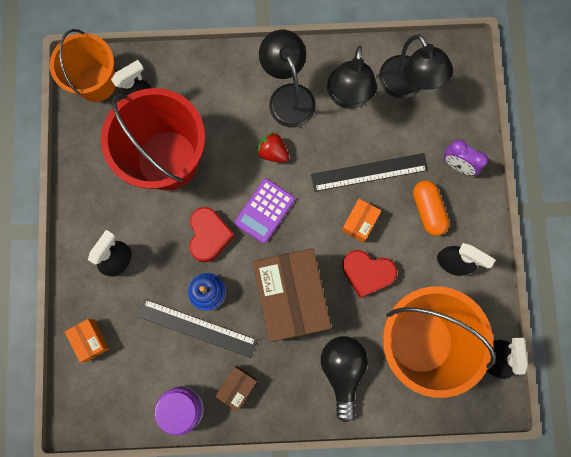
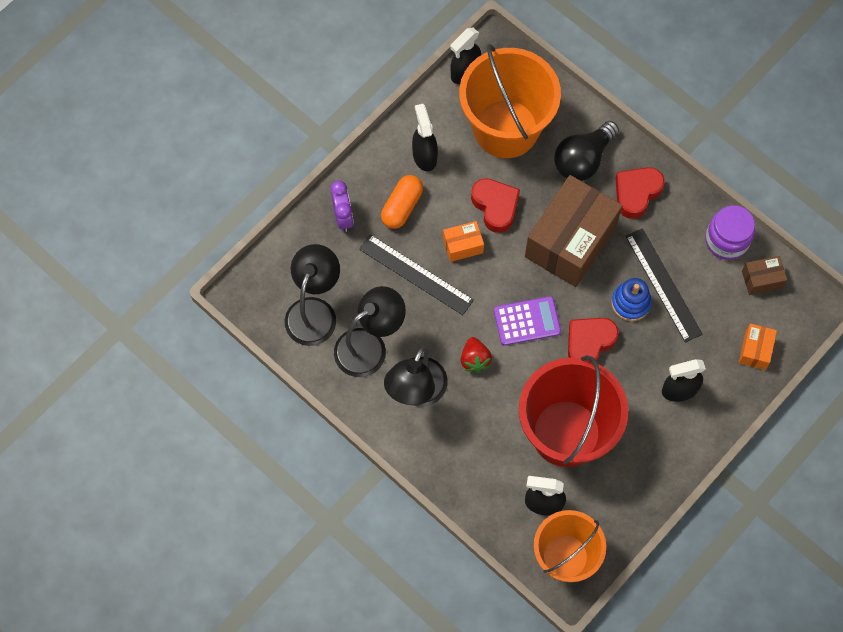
camera: 135 degrees left, 10 degrees down
(237, 387) = (671, 218): brown box -> brown box (762, 279)
(280, 382) = (636, 193): none -> red heart

